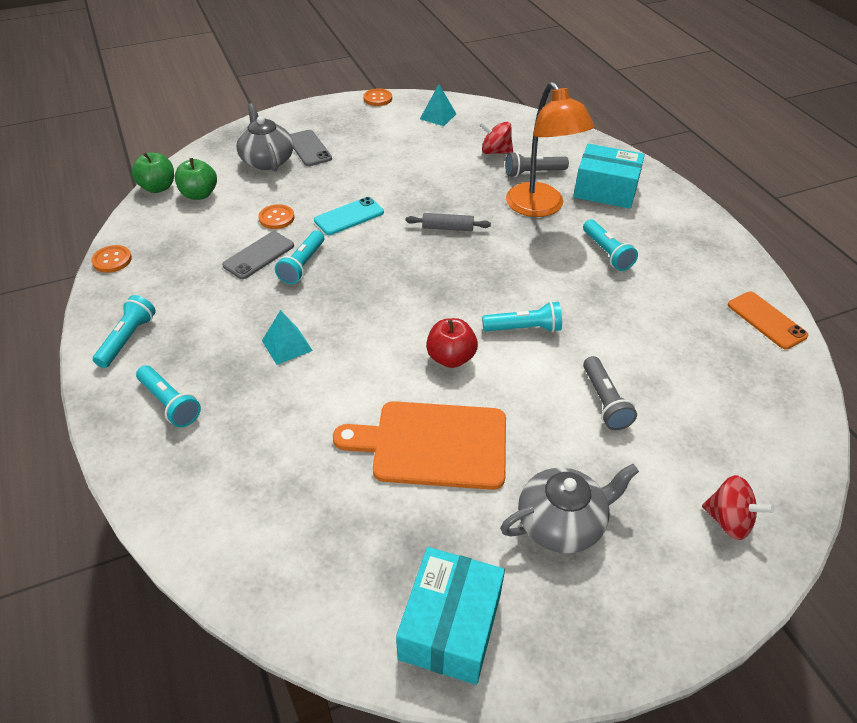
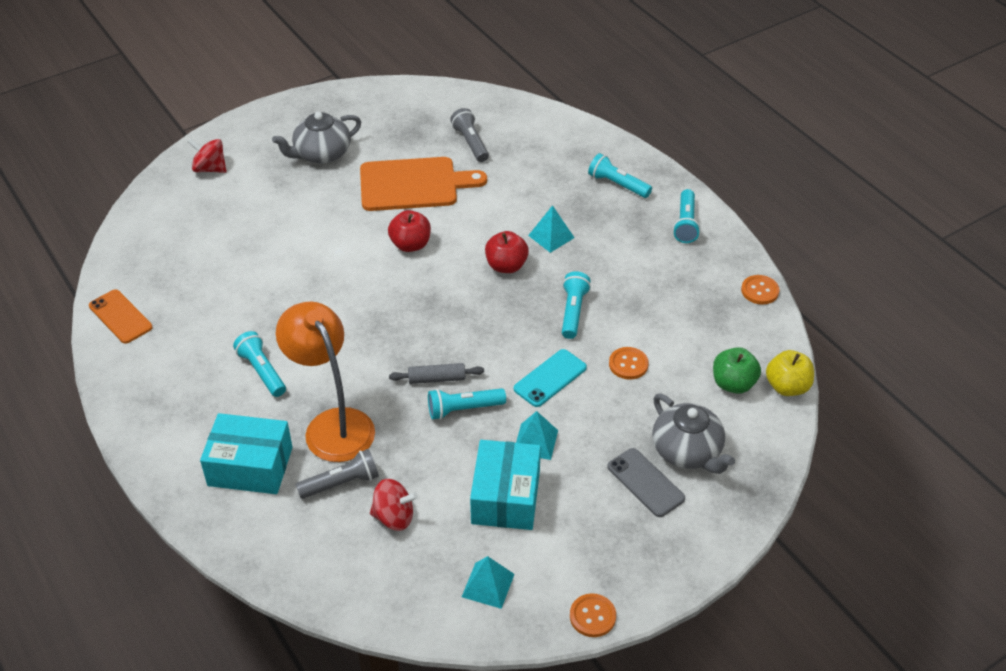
camera: 170 degrees right, 0 degrees up
(158, 187) = (787, 387): green apple -> yellow apple
(259, 255) = (621, 316): grey phone -> none
(350, 318) = (506, 266): none -> red apple
(378, 179) = (535, 441): none -> turquoise pyramid
(450, 626) = (387, 104): turquoise box -> turquoise box (506, 497)
(524, 328) = (349, 278): turquoise flashlight -> turquoise flashlight (463, 409)
(604, 401) = (284, 228): grey flashlight -> grey flashlight (470, 143)

